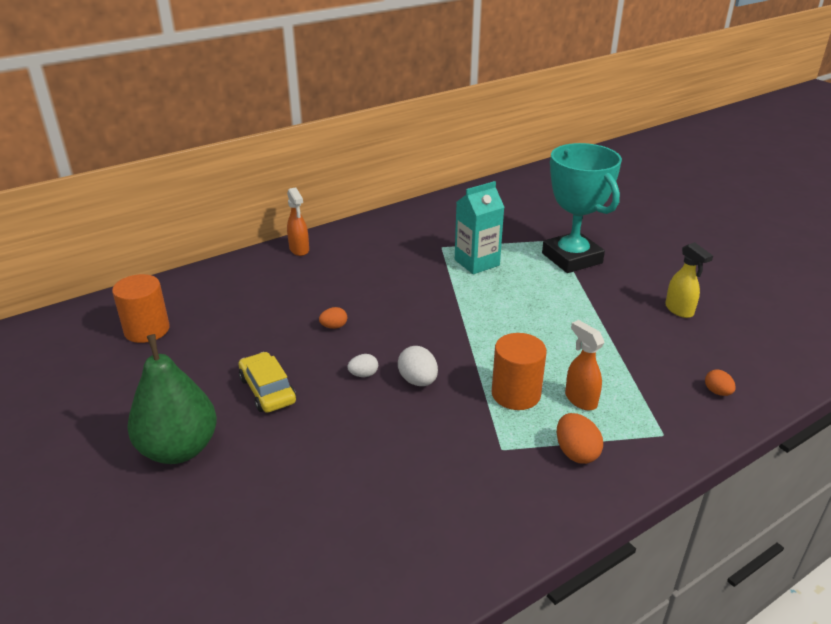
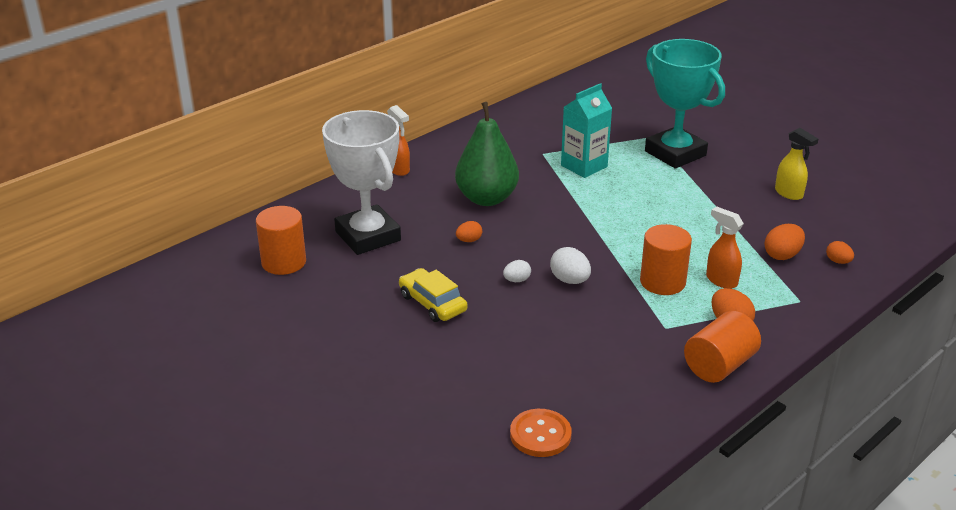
camera: 10 degrees left, 0 degrees up
(179, 449) = (376, 360): green pear -> green pear (487, 198)
(239, 312) = (368, 236): none -> white trophy
(312, 569) = (540, 435): none -> orange button
(549, 505) = (719, 365): none -> orange cylinder
(656, 378) = (782, 255): none -> orange egg

